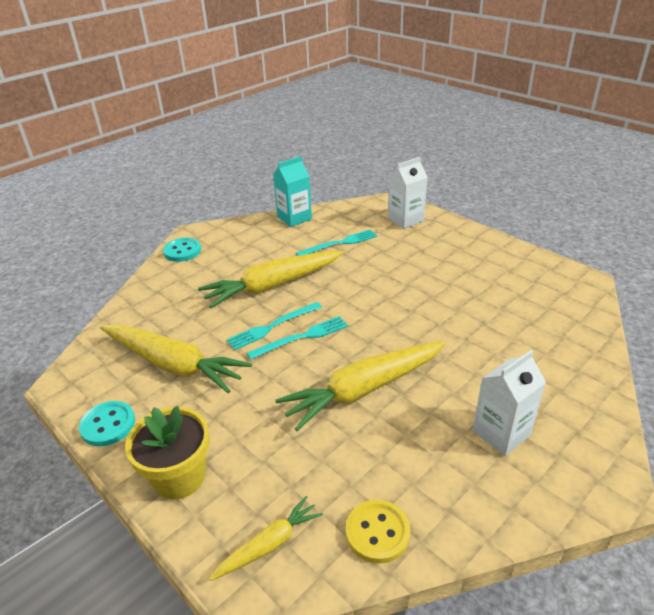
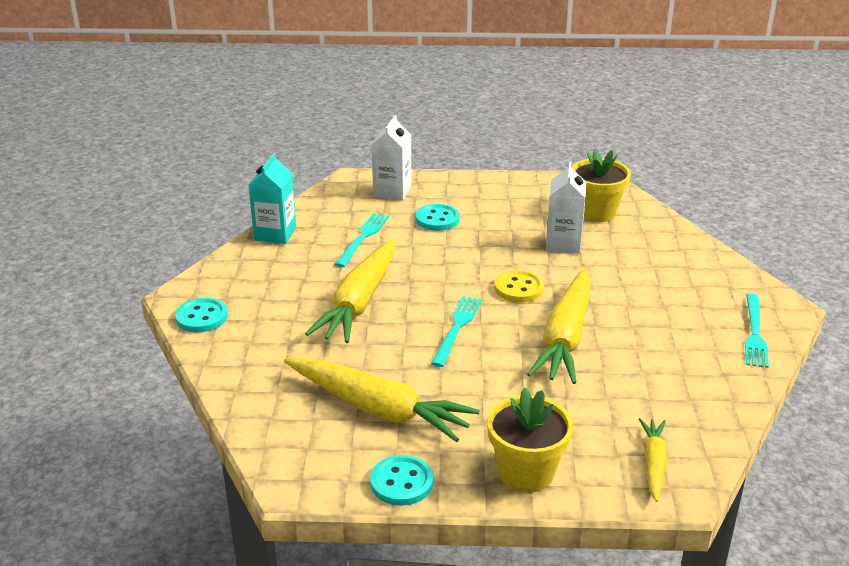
camera: 45 degrees left, 5 degrees down
(173, 365) = (378, 409): yellow carrot -> yellow carrot turned 45 degrees clockwise
(272, 326) = (417, 333): turquoise fork -> turquoise fork (754, 333)
(377, 532) = (704, 412): yellow button -> yellow button (519, 288)
(407, 252) = (437, 219): none -> turquoise button
(501, 433) = (690, 312): white carton -> white carton (563, 244)
(541, 301) = (596, 212): none -> yellow flower pot

